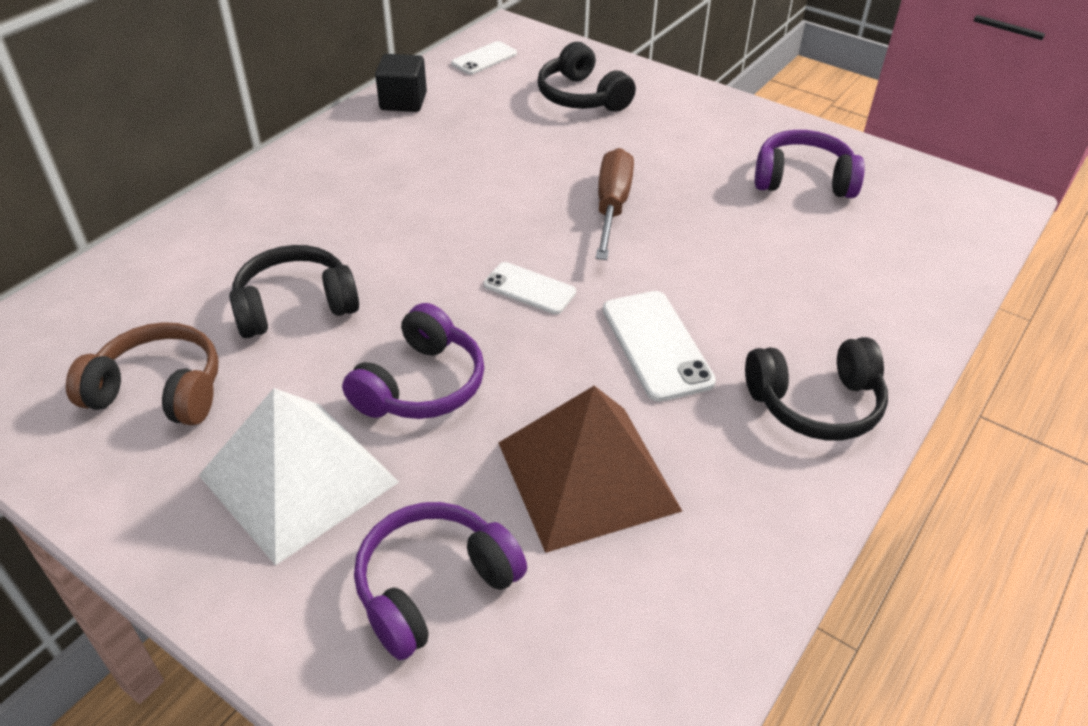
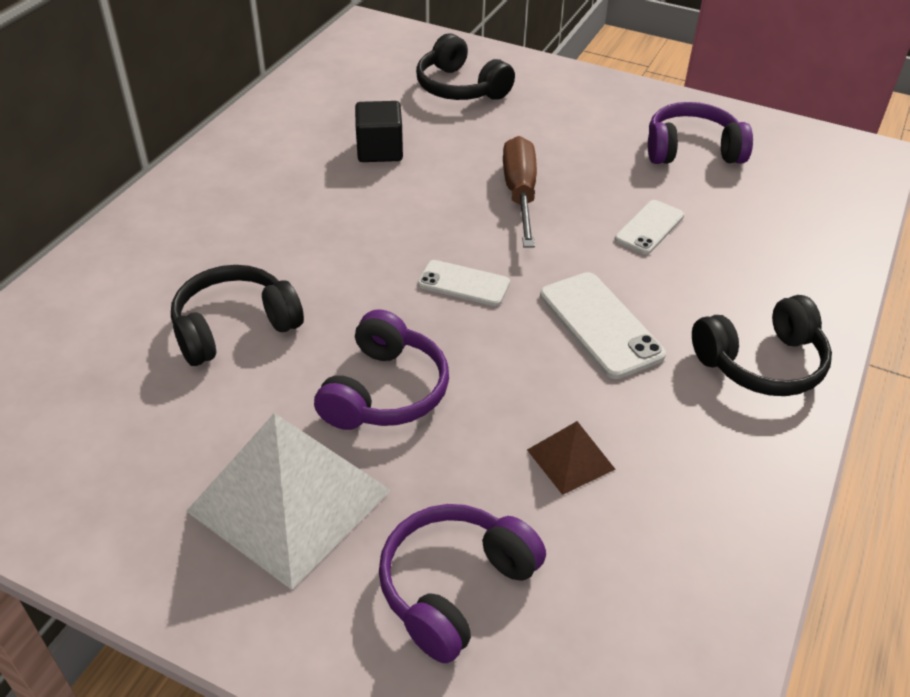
camera: 10 degrees left, 0 degrees up
(159, 391) = (119, 431): brown headphones -> none
(403, 101) = (284, 108): black cube -> black cube (380, 150)
(484, 59) = (353, 57): white phone -> white phone (649, 227)
(587, 476) = (570, 459): brown pyramid -> brown pyramid, size x0.46

